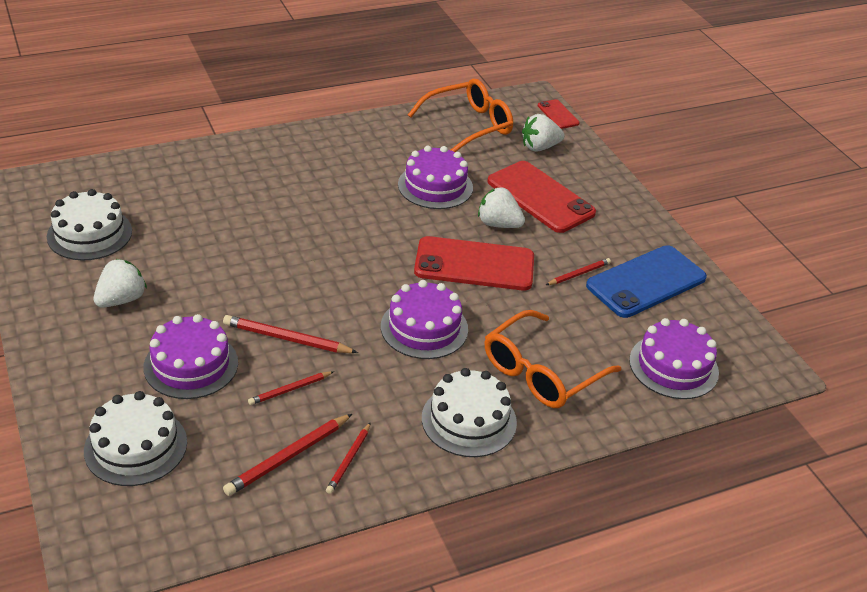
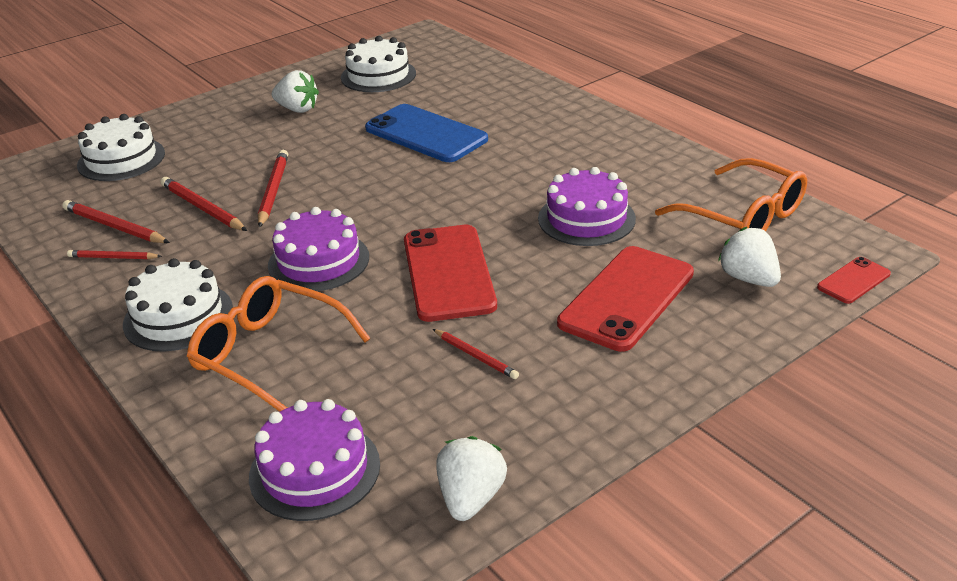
camera: 80 degrees right, 5 degrees down
(191, 365) = (223, 157): purple cake -> none
(290, 390) = (202, 208): red pencil -> red pencil, size x1.59
(498, 224) = (541, 276): white strawberry -> white strawberry (471, 498)
(646, 282) = (492, 421): blue phone -> blue phone (426, 134)

